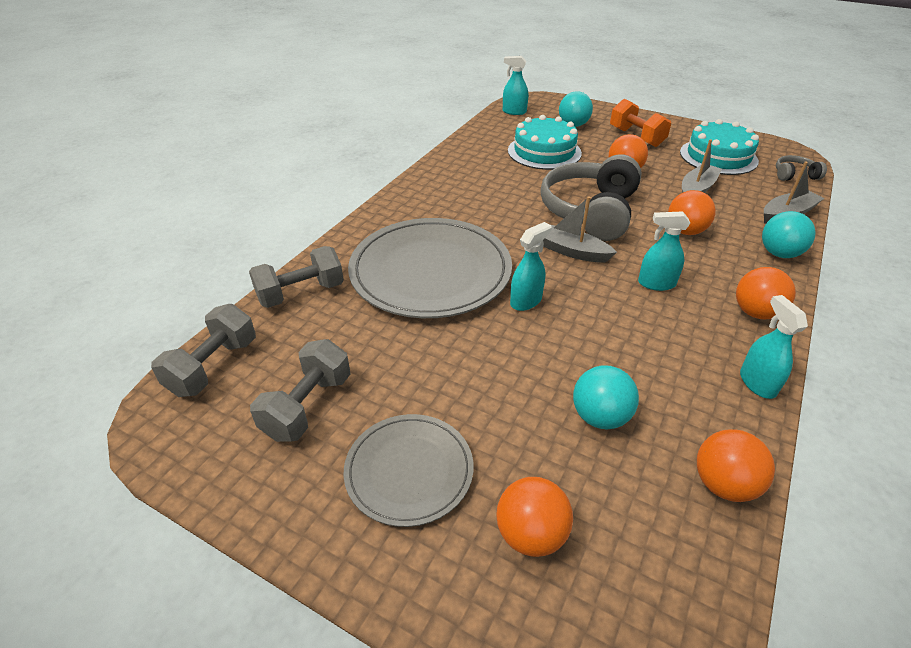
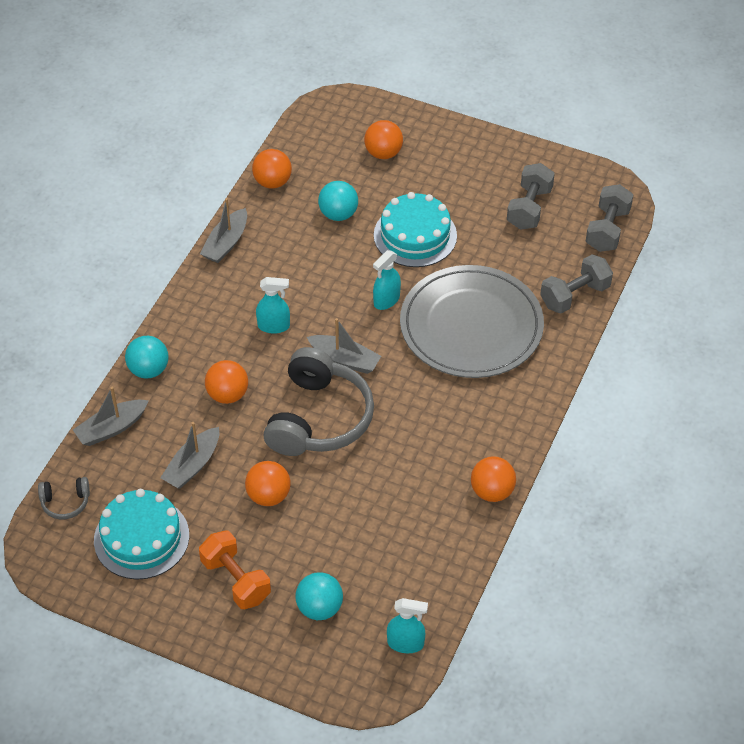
camera: 175 degrees right, 10 degrees up
(409, 471) = (454, 177): grey plate -> none
(544, 152) = (363, 533): turquoise cake -> turquoise cake (415, 235)
(755, 312) = (201, 302): orange ball -> orange ball (492, 491)
(757, 383) = (226, 243): turquoise spray bottle -> grey boat

